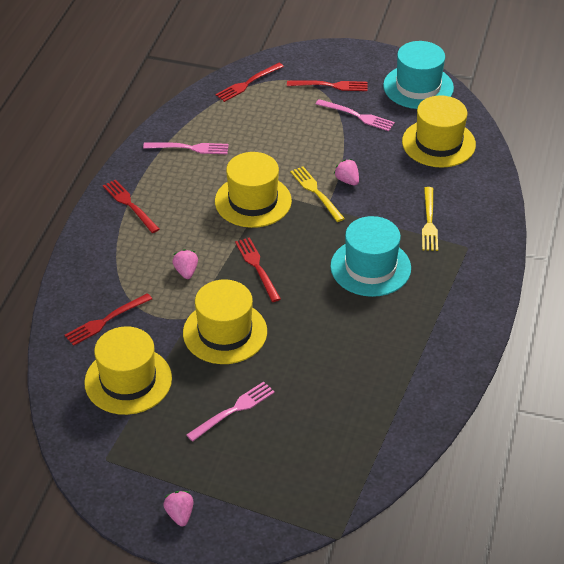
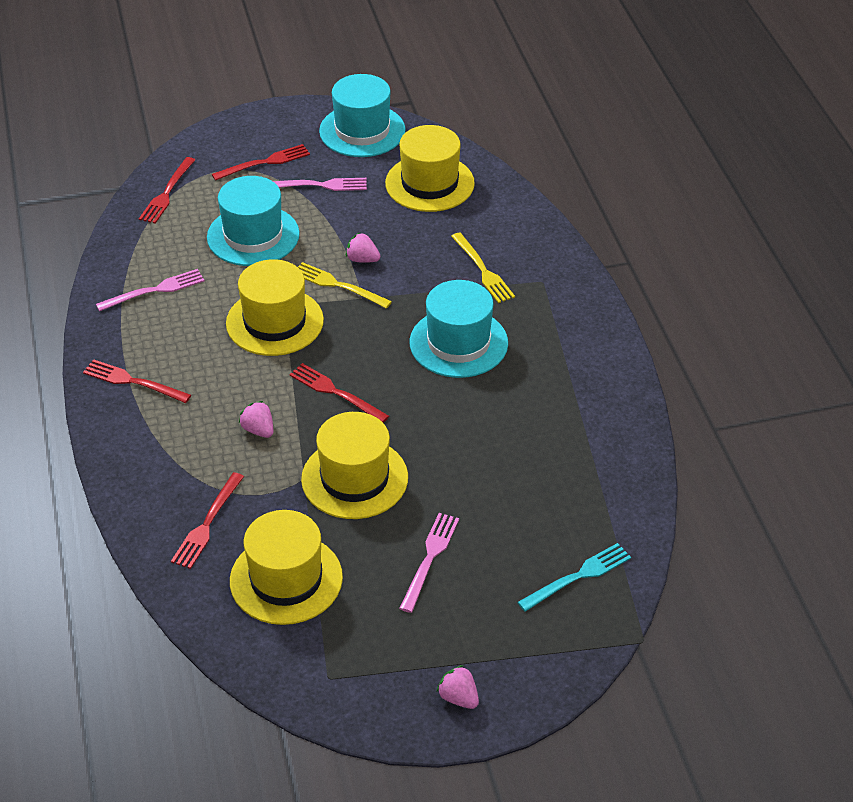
camera: 30 degrees left, 0 degrees up
(283, 135) = (253, 236): none -> turquoise hat
(327, 471) = (578, 576): none -> turquoise fork

